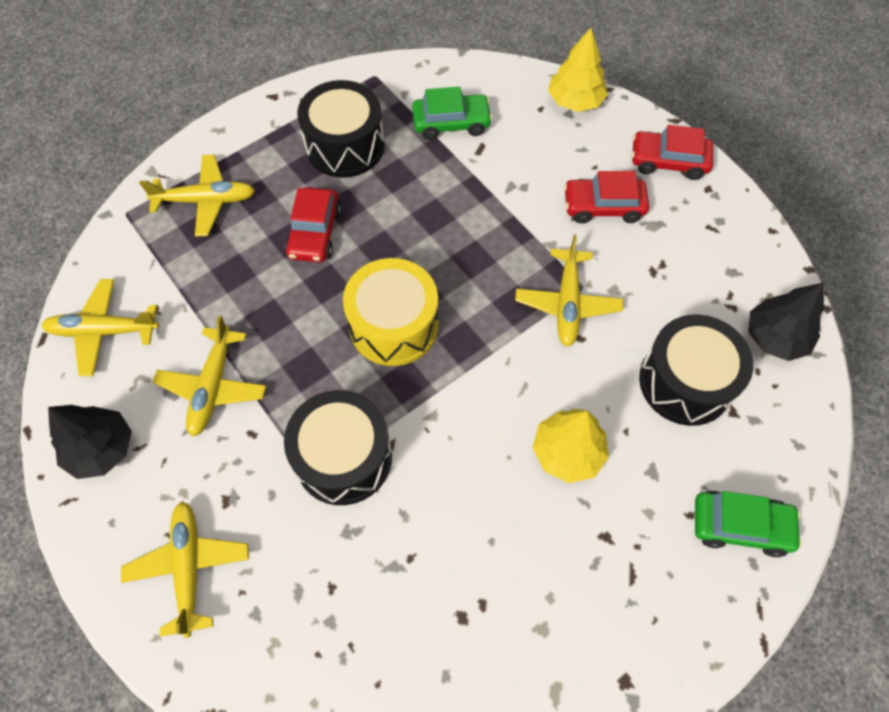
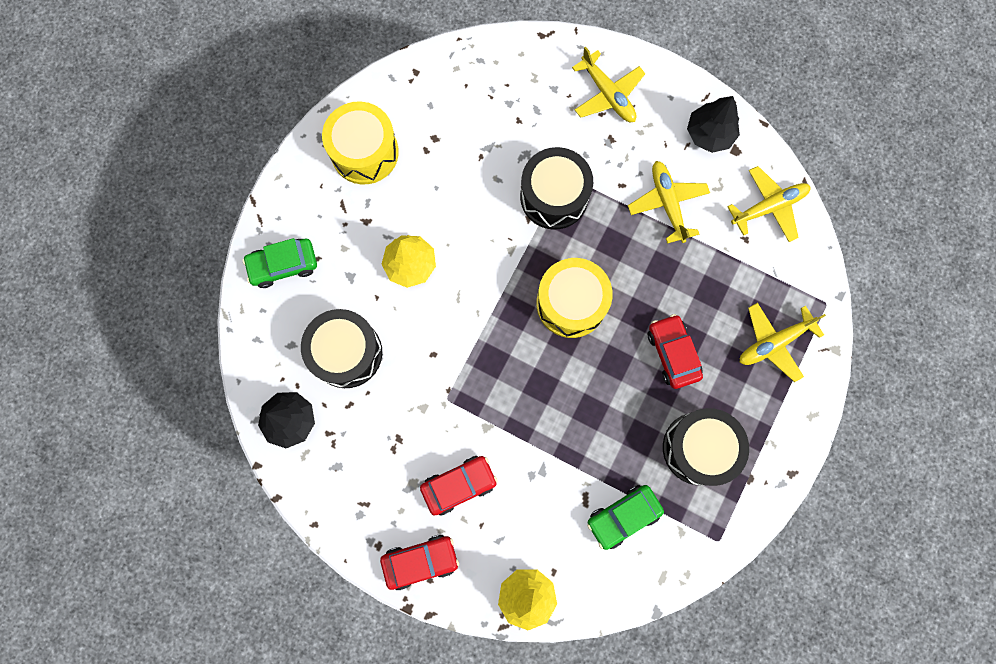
camera: 155 degrees right, 15 degrees up
(567, 303) = (453, 379): yellow plane -> none
(573, 644) = (364, 152): none -> yellow drum

